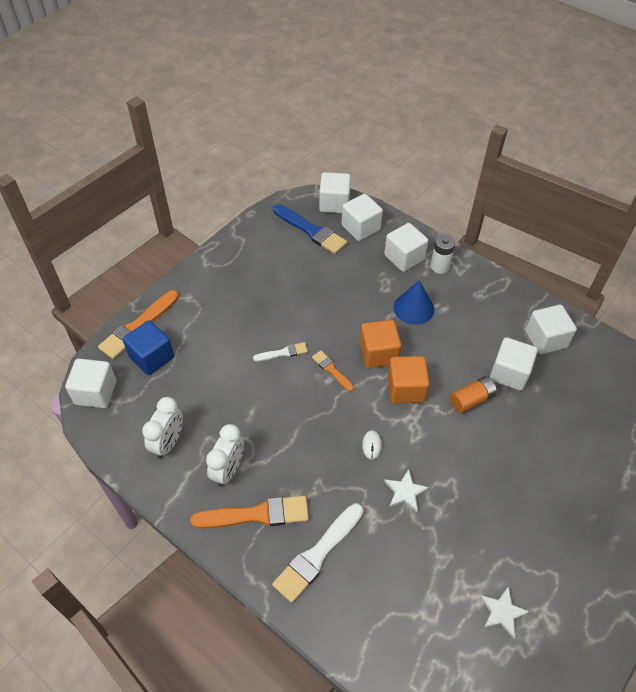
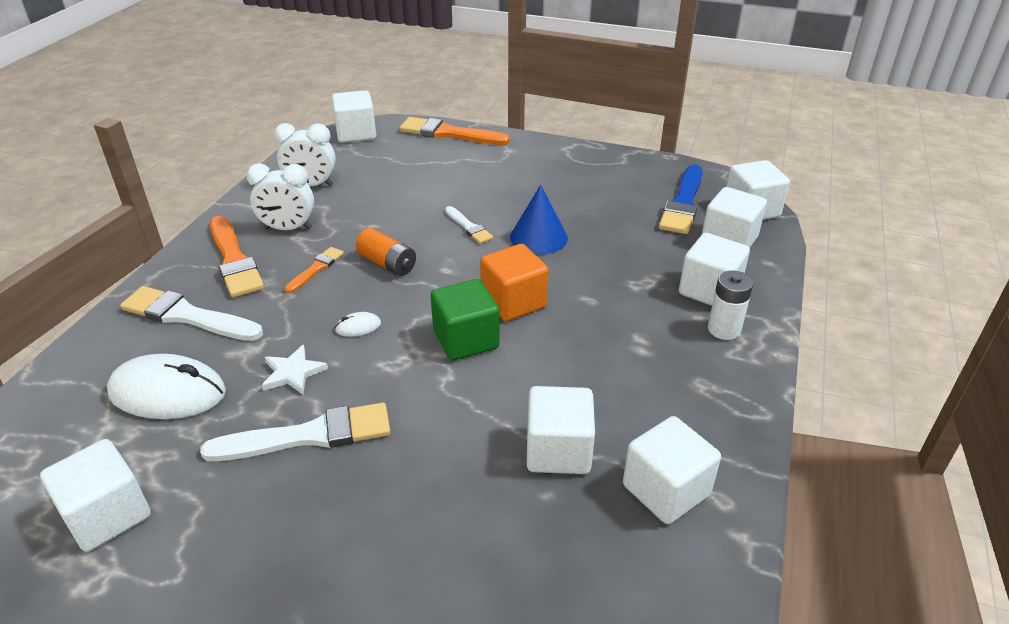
camera: 70 degrees right, 15 degrees down
(151, 357) = (414, 150): blue cube -> none
(331, 370) = (463, 268): orange brush -> orange brush (316, 269)
(401, 572) = (168, 393): none -> white mouse
(406, 389) = (466, 339): orange cube -> green cube
(414, 308) = (619, 318): blue cone -> blue cone (538, 237)
(465, 491) = (309, 435): none -> white brush
(471, 399) = (480, 413): orange battery -> orange battery (387, 264)
(502, 612) = (108, 515): white star -> white cube

